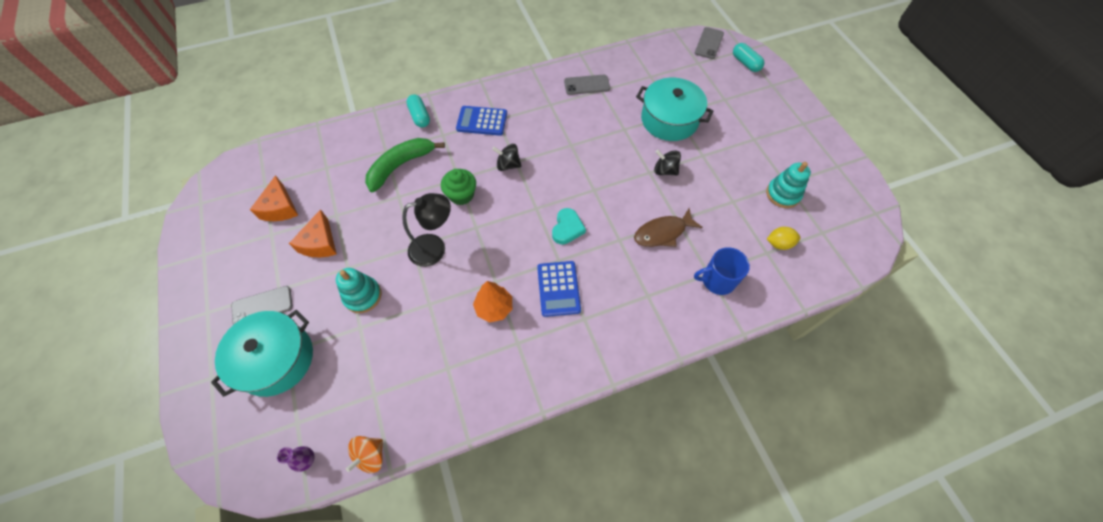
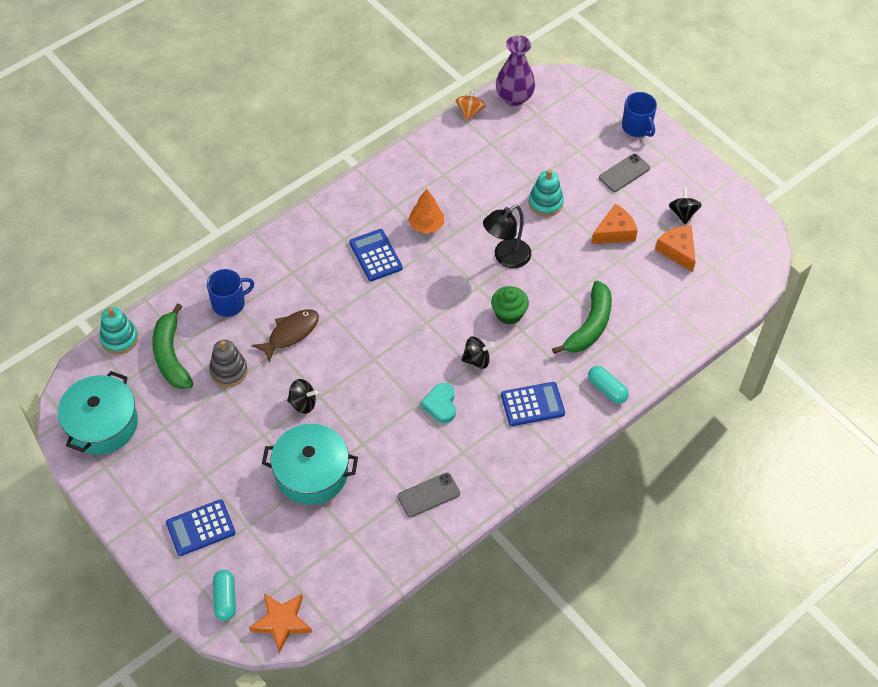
camera: 160 degrees right, 5 degrees down
(204, 362) = (637, 127): none -> blue mug
(244, 243) = (683, 213): none -> black spinning top
(276, 359) = (582, 143): turquoise pot -> turquoise pot (102, 424)
(306, 460) = (514, 98): purple vase -> purple vase, size x2.22
(320, 243) = (615, 232): orange cheese -> orange cheese turned 75 degrees clockwise
(567, 228) = (387, 311): turquoise heart -> turquoise heart (440, 404)
(709, 43) = (281, 622): grey phone -> orange star
(725, 214) = (229, 371): none -> grey stacking toy
(745, 63) = (225, 599): turquoise capsule -> turquoise capsule turned 45 degrees clockwise
(760, 106) = (200, 528): none -> blue calculator
(779, 243) = (171, 355): yellow lemon -> green banana
(783, 194) = (168, 412): turquoise stacking toy -> turquoise stacking toy (119, 339)

